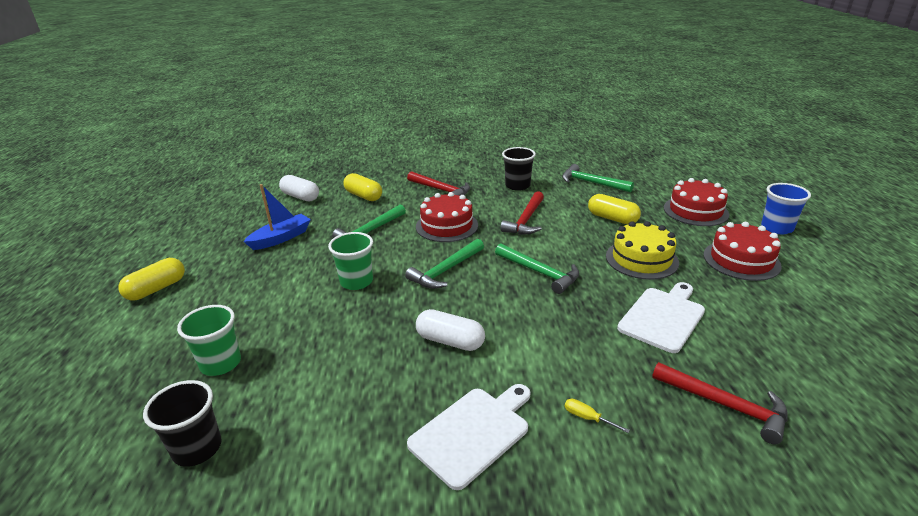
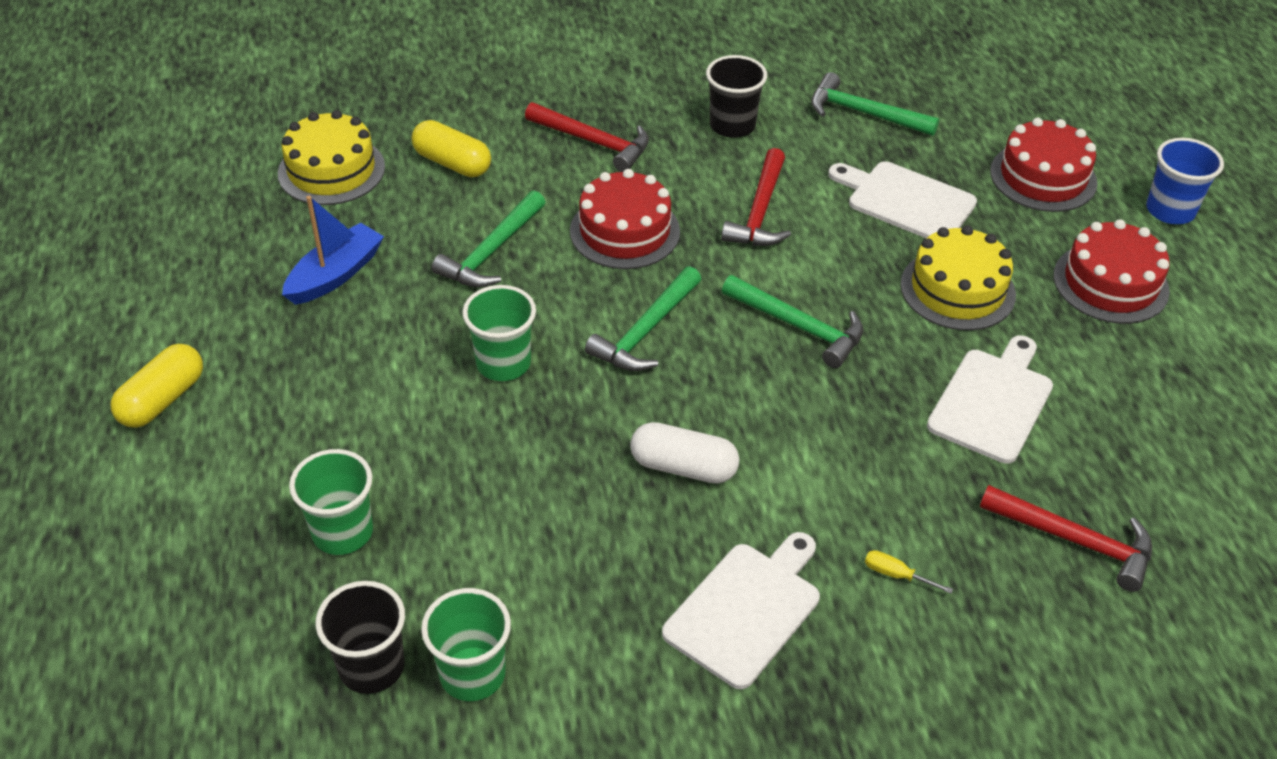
camera: 10 degrees left, 15 degrees up
(263, 460) = (472, 674): none -> green cup
(300, 197) = (331, 170): white capsule -> yellow cake
(612, 218) = (906, 201): yellow capsule -> white cutting board

